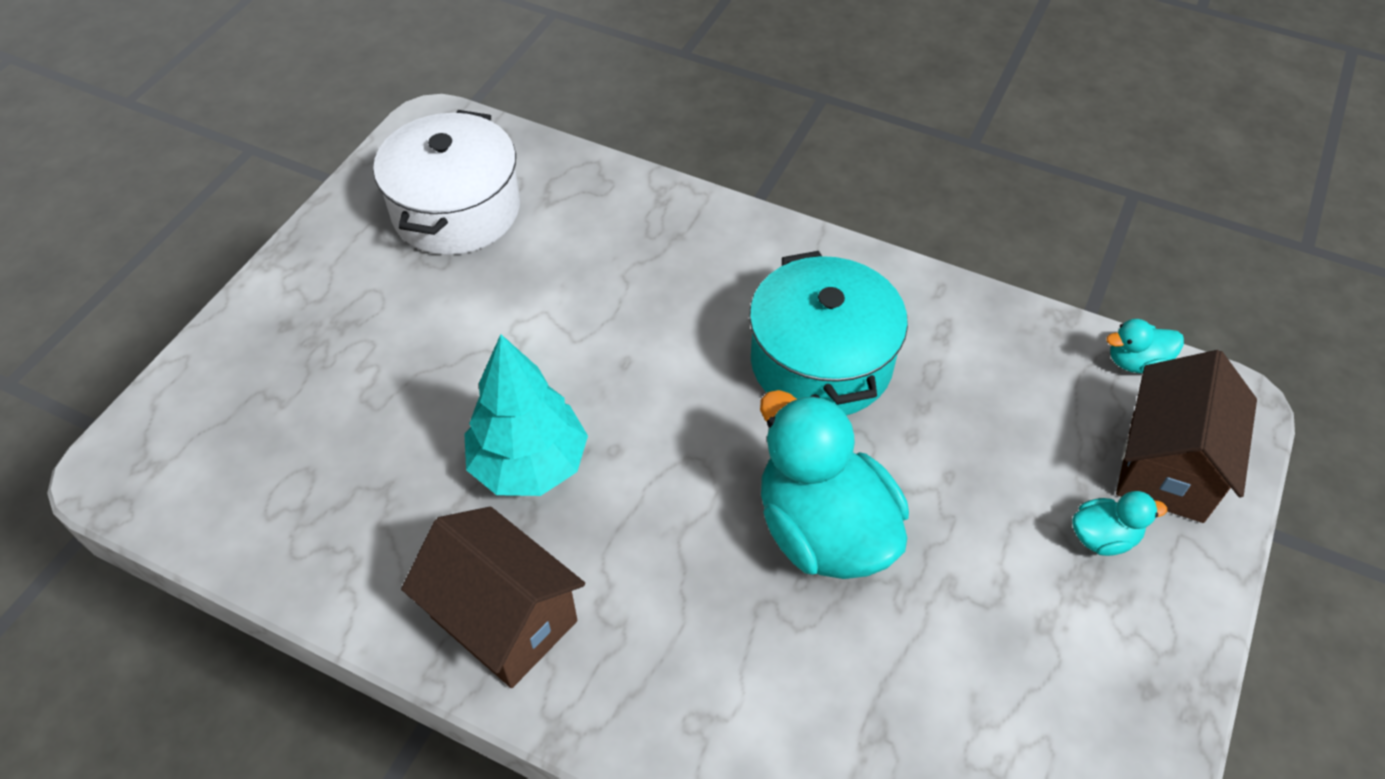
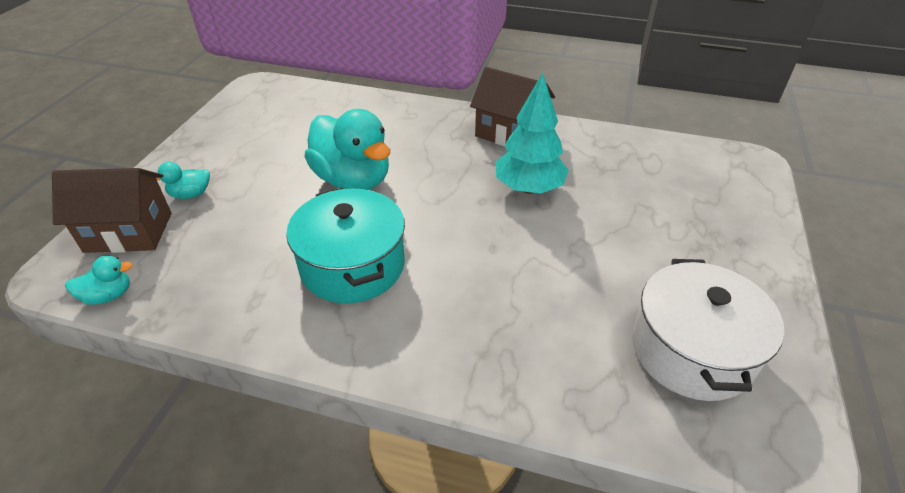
camera: 170 degrees right, 10 degrees down
(1167, 466) = (128, 232): brown house -> brown house turned 75 degrees clockwise

